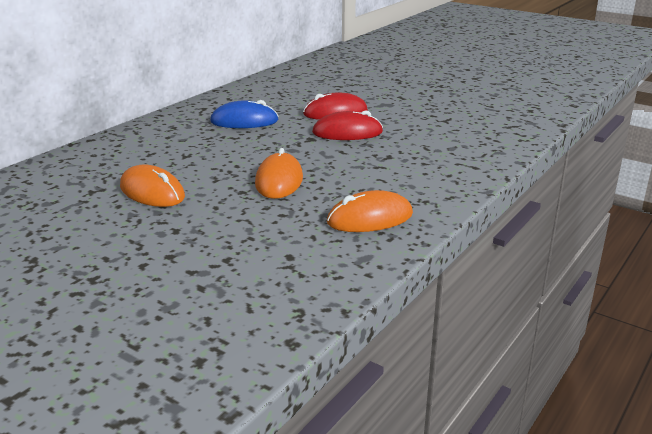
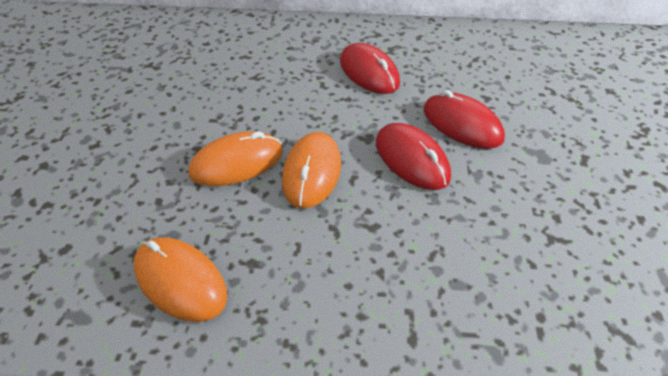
camera: 60 degrees right, 20 degrees up
(152, 192) = (164, 95): orange mouse -> orange mouse (312, 172)
(244, 121) = (369, 72): blue mouse -> red mouse

